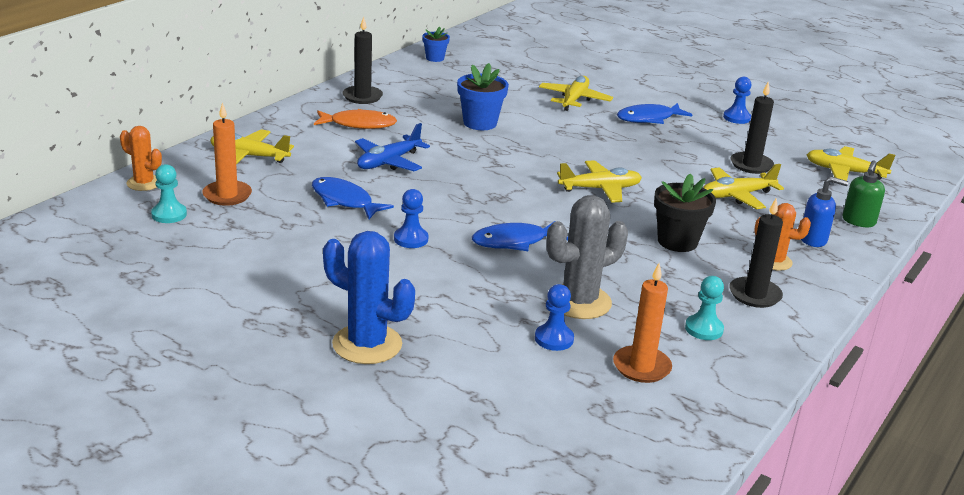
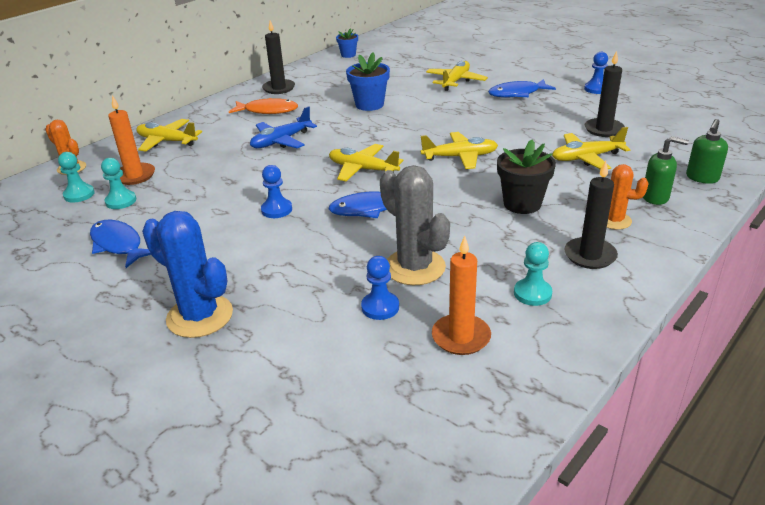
camera: 10 degrees right, 5 degrees up
(224, 224) = (121, 201): none -> turquoise pawn
(344, 200) = (231, 176): blue fish -> blue fish (118, 244)
(579, 302) = (414, 267): grey cactus -> grey cactus turned 75 degrees clockwise
(813, 239) = (655, 197): blue soap dispenser -> green soap dispenser
(844, 172) = (692, 132): yellow plane -> yellow plane (363, 169)

